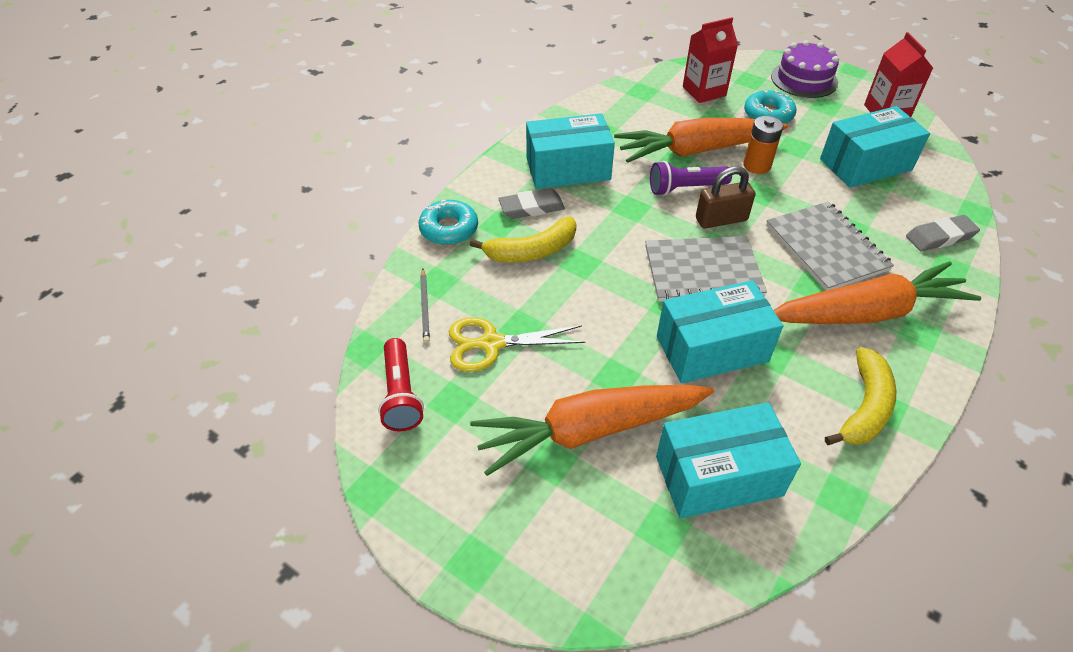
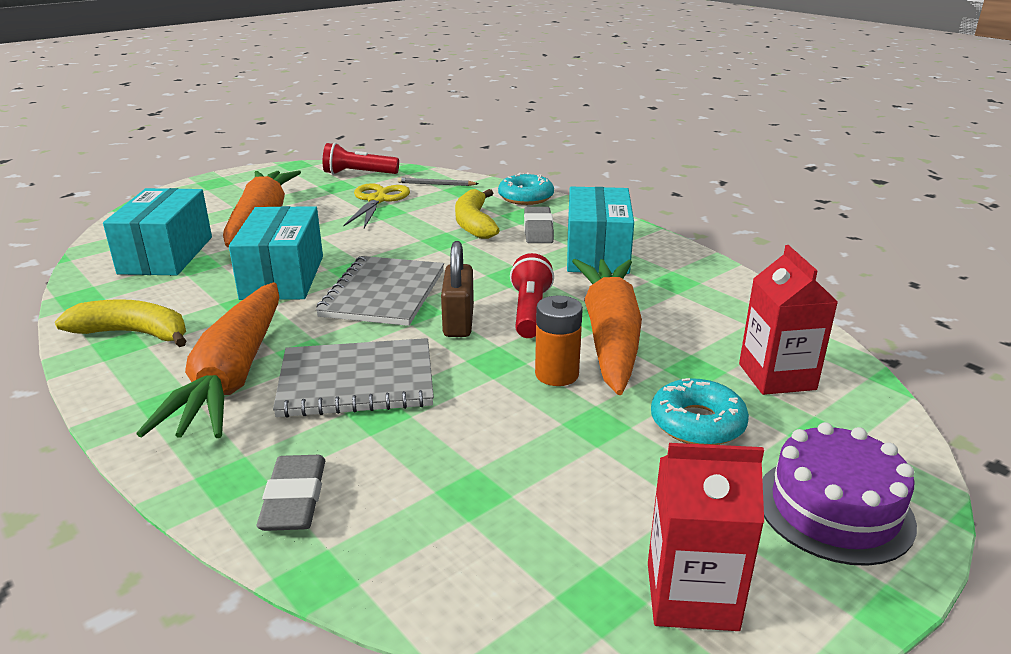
camera: 105 degrees right, 20 degrees down
(685, 188) = (530, 311): purple flashlight -> red flashlight
(864, 407) = (133, 333): yellow banana -> yellow banana turned 150 degrees clockwise
(865, 165) = (516, 487): turquoise box -> none

